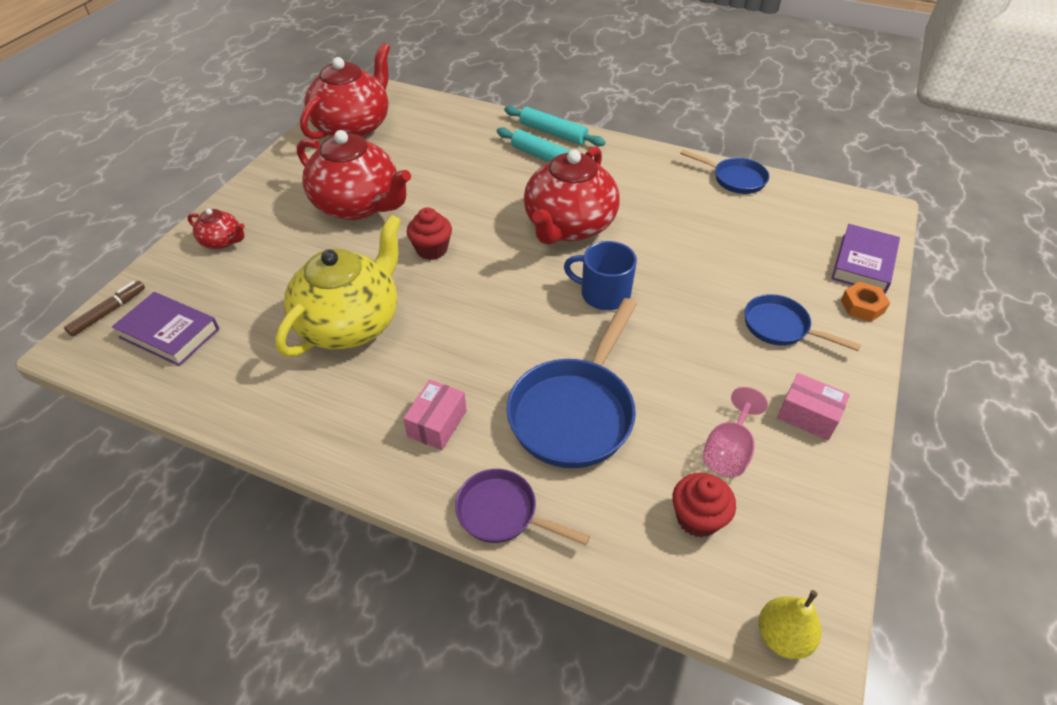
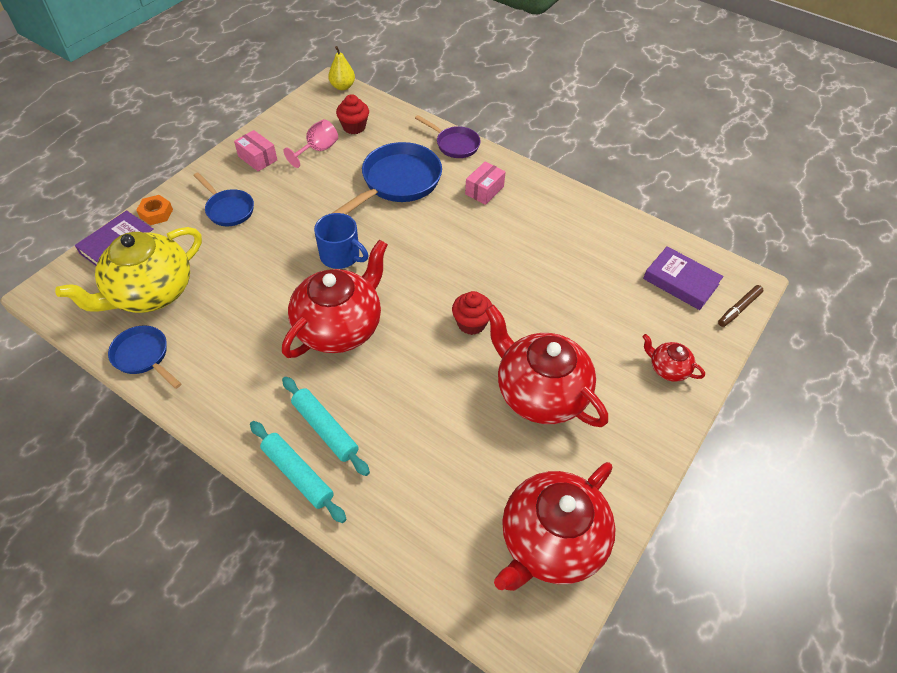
camera: 170 degrees left, 5 degrees up
(350, 323) = (542, 266): yellow teapot -> yellow teapot (150, 292)

